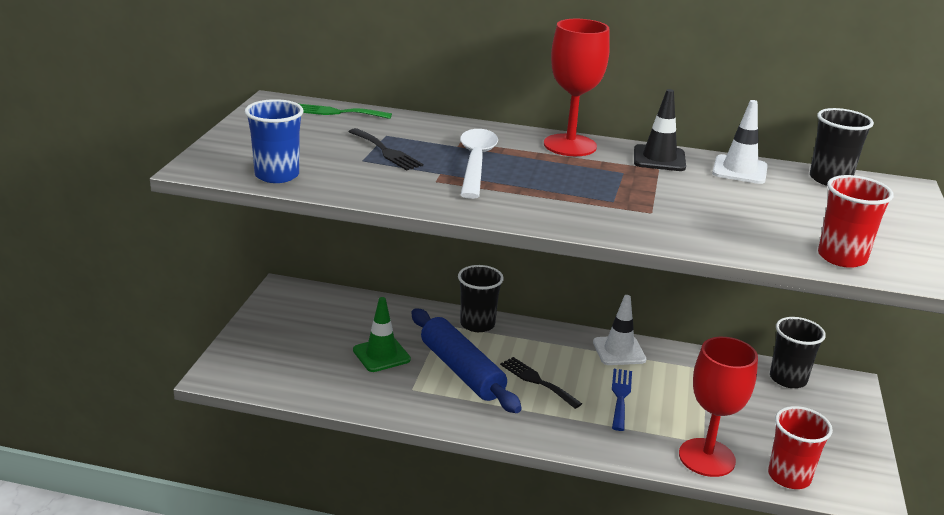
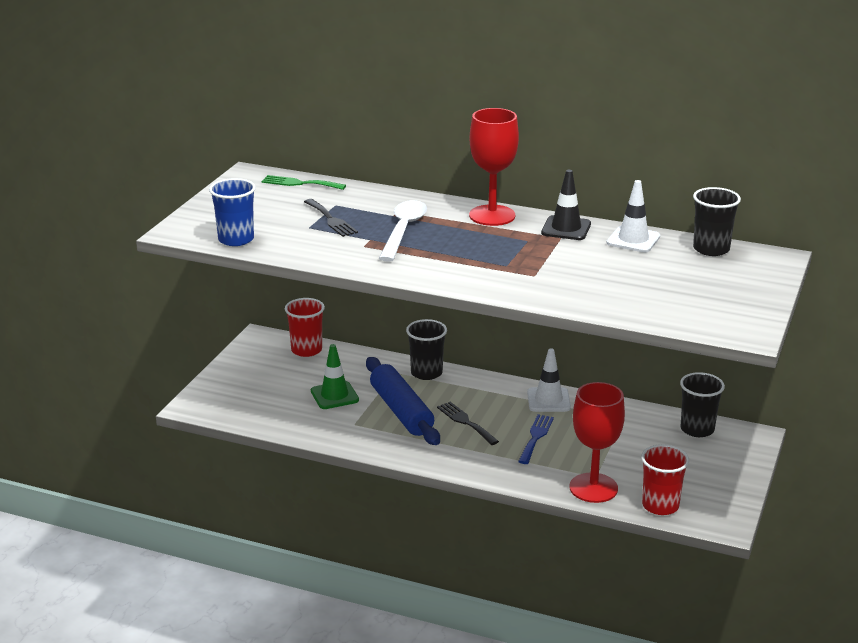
camera: 10 degrees right, 0 degrees up
(842, 257) = (675, 315): red cup -> red cup (306, 350)

